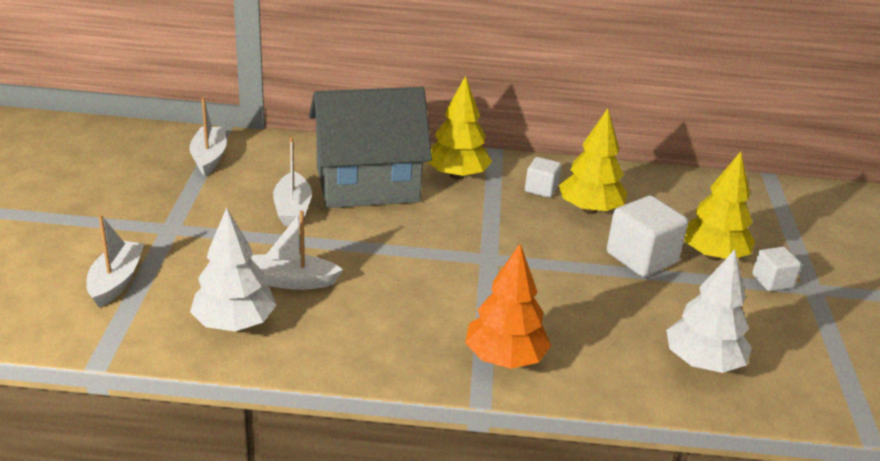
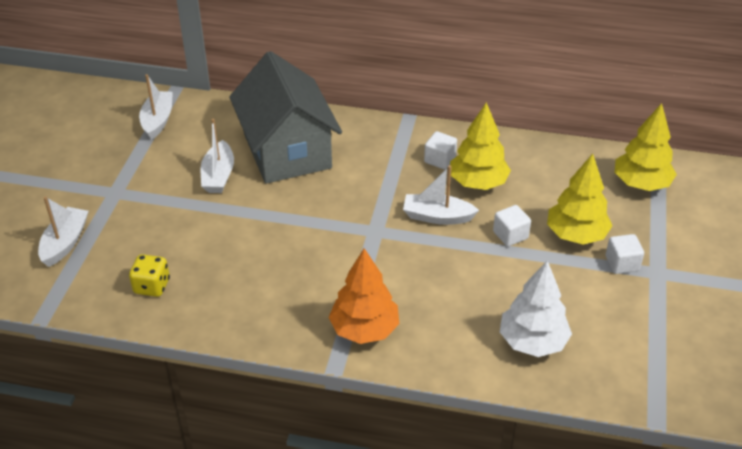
camera: 10 degrees right, 10 degrees up
(234, 323) = (152, 286): white tree -> yellow dice
(292, 281) = (205, 248): white boat -> white boat (437, 216)
(367, 184) = (287, 151): grey house -> grey house turned 75 degrees clockwise
(457, 175) = (368, 143): yellow tree -> yellow tree (641, 184)
(641, 258) = (510, 235): white cube -> white cube, size x0.57

